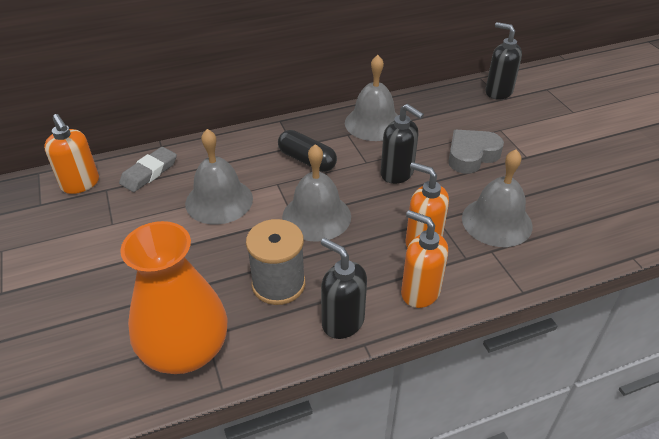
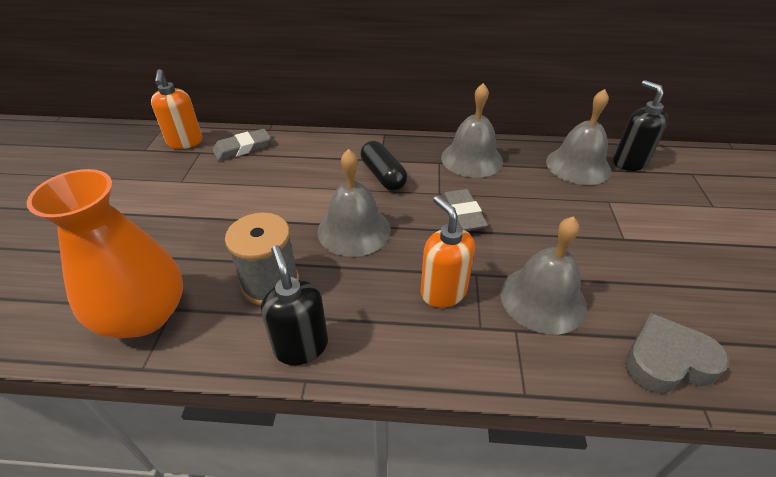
camera: 25 degrees right, 0 degrees up
(219, 200) = (279, 188): grey bell -> grey bell (578, 165)
(397, 174) = (463, 214): black soap dispenser -> grey eraser
(420, 292) = (403, 346): orange soap dispenser -> none
(471, 155) = (557, 219): grey heart -> grey heart (666, 361)

